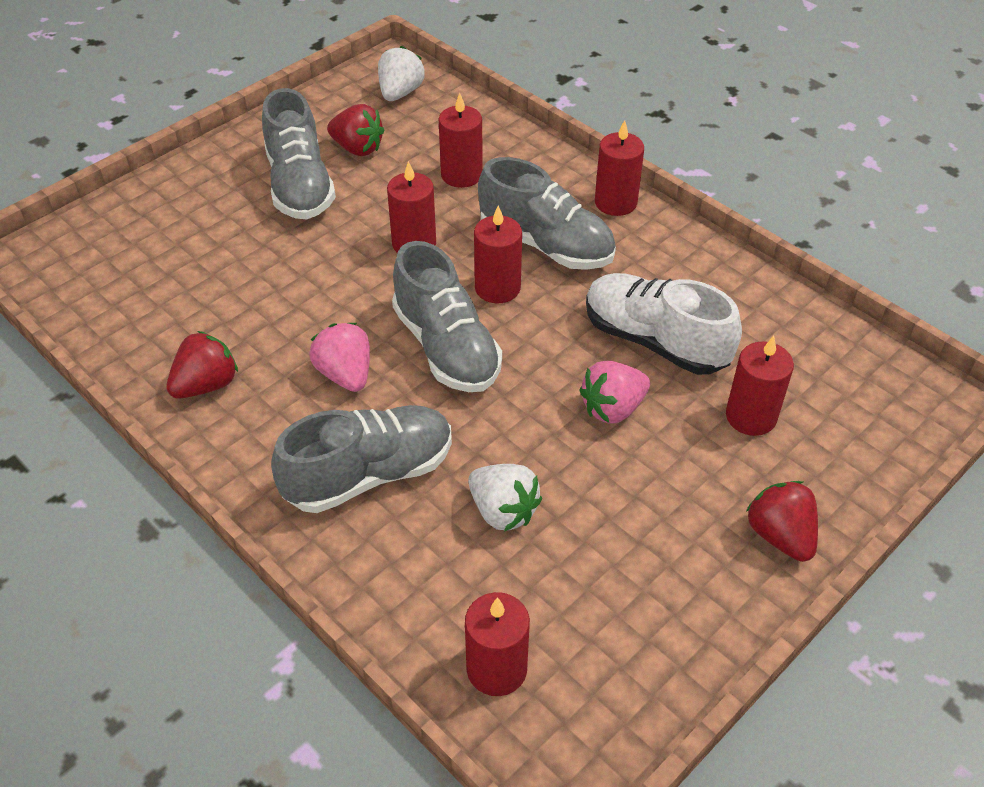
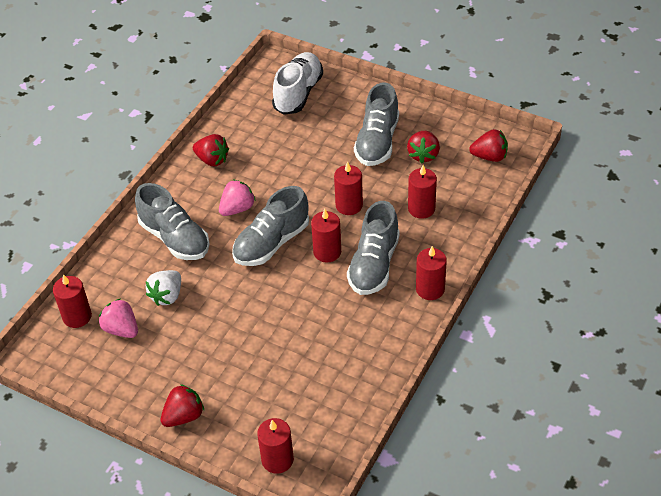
camera: 75 degrees right, 0 degrees up
(300, 185) = (377, 142): grey shoe -> grey shoe turned 45 degrees counterclockwise
(400, 93) = (489, 157): white strawberry -> red strawberry
(613, 408) = (251, 325): pink strawberry -> pink strawberry (121, 329)
(655, 341) = (311, 334): white shoe -> white shoe (298, 93)
(751, 416) = (266, 390): red candle -> red candle (277, 460)

